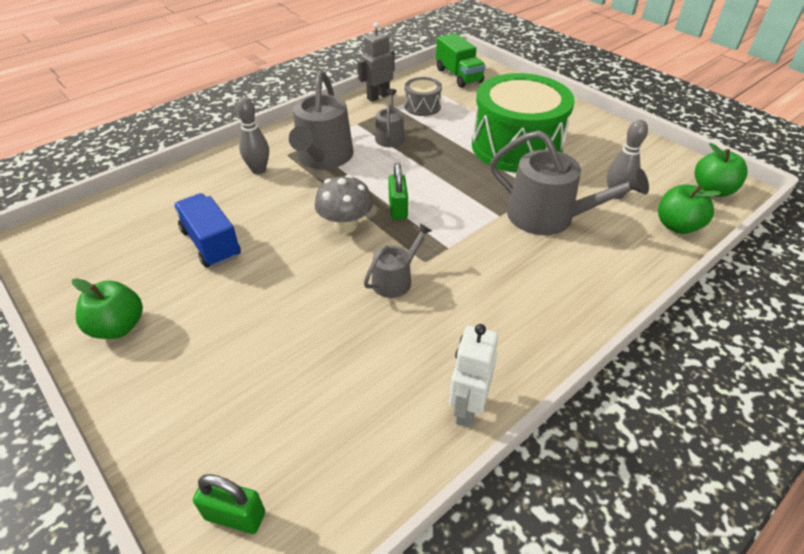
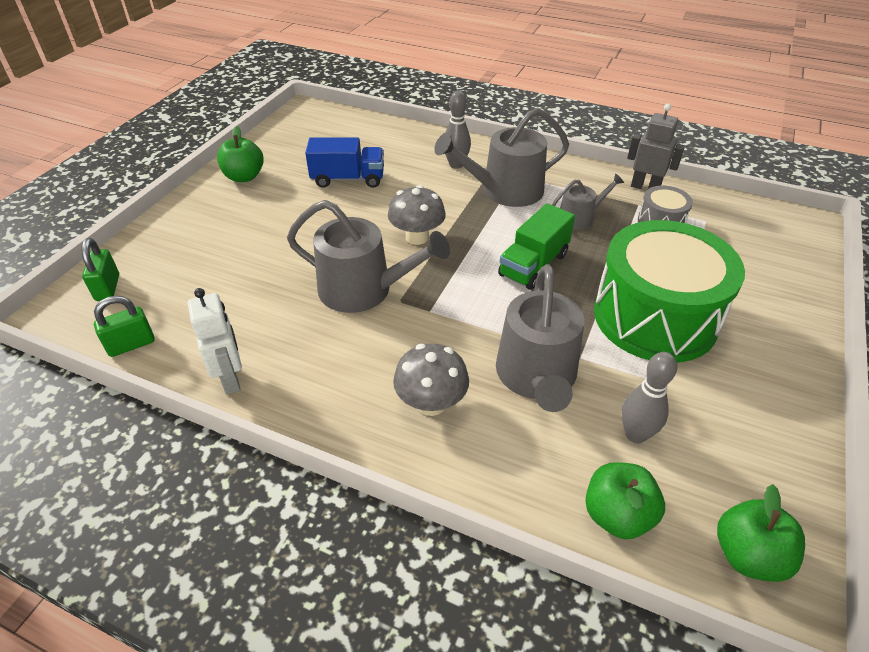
camera: 65 degrees right, 0 degrees up
(211, 244) = (348, 179): blue truck -> blue truck turned 60 degrees clockwise
(395, 280) = (363, 289): grey watering can -> grey watering can, size x1.83
(398, 209) = (464, 260): green padlock -> green padlock (131, 344)
(458, 76) = (762, 229): green truck -> green truck (533, 265)
(467, 408) = (231, 379): white robot -> white robot turned 75 degrees clockwise
(553, 278) = (431, 403): none -> grey mushroom

